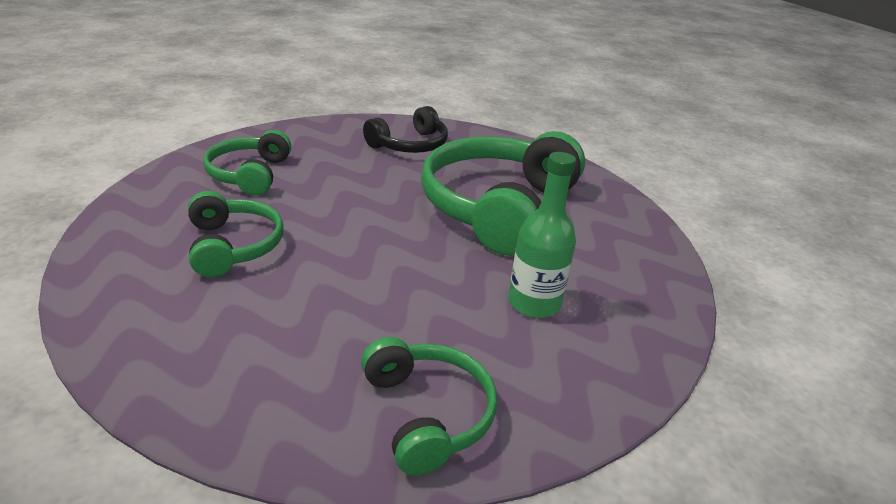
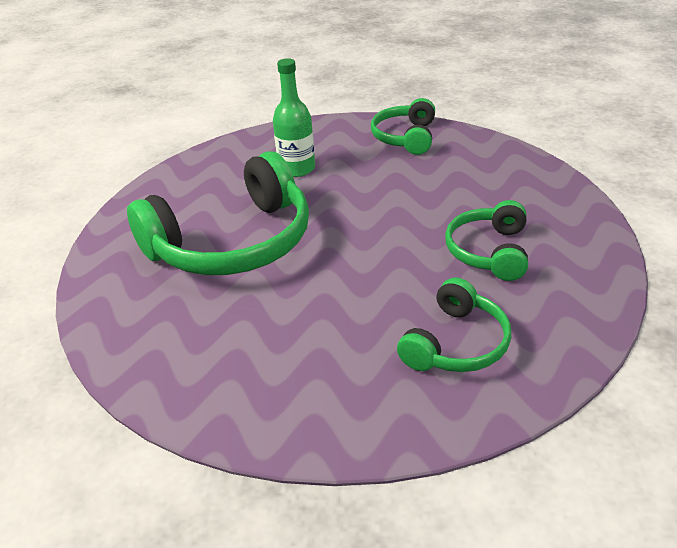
camera: 145 degrees left, 5 degrees up
(410, 145) = (232, 357): black headphones -> none

